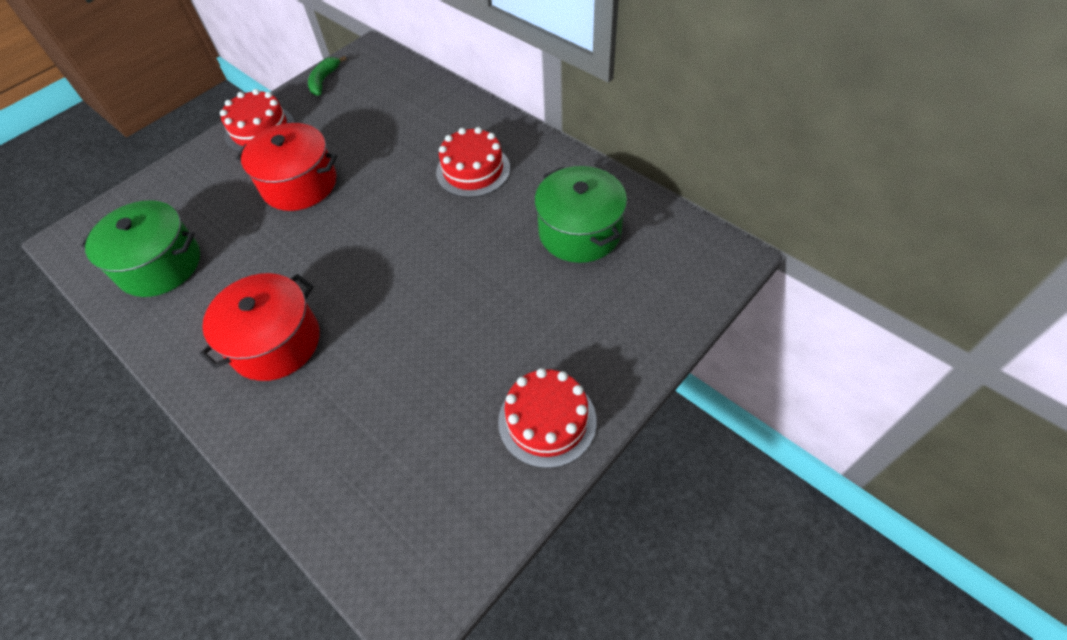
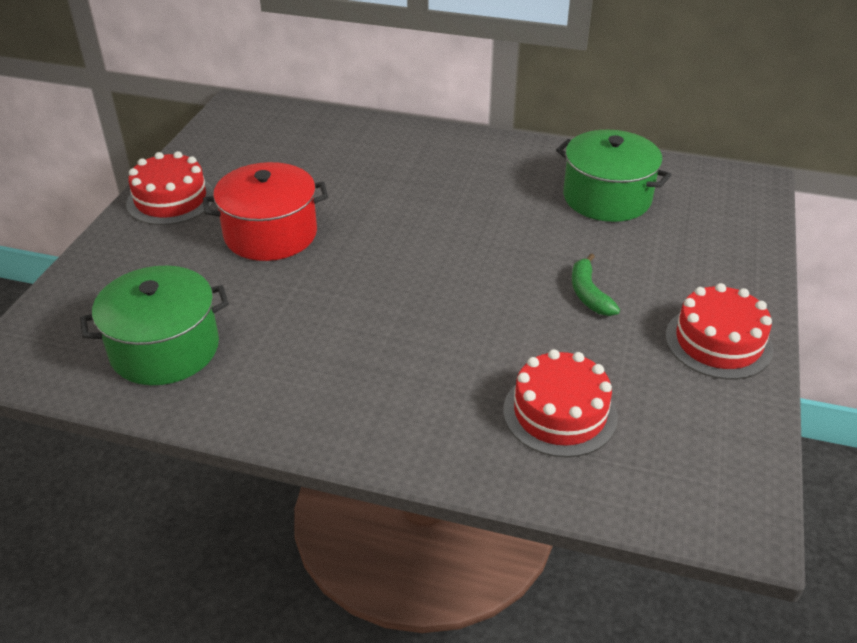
camera: 30 degrees left, 15 degrees down
(275, 342) = (382, 372): red pot -> none
(324, 80) = (208, 141): green banana -> green banana (589, 294)
(473, 170) = (455, 177): red cake -> red cake (560, 413)

